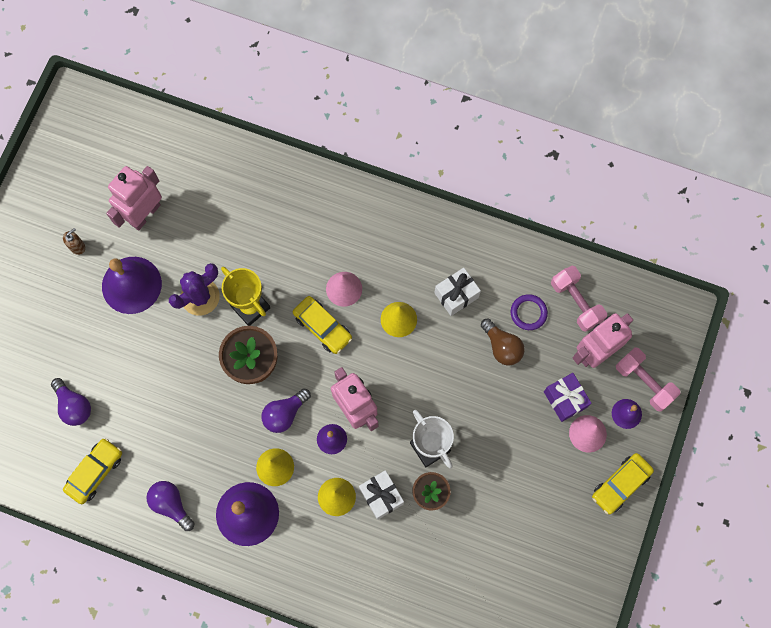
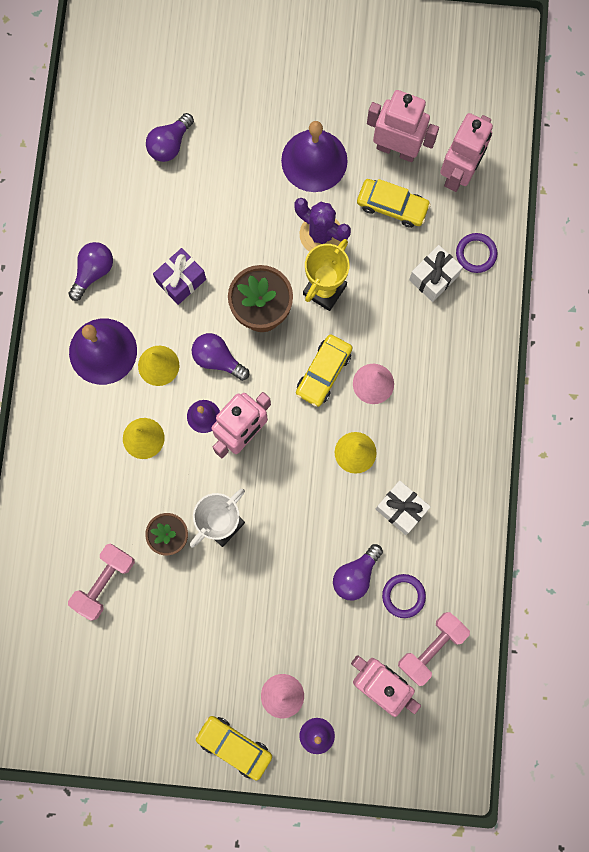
camera: 75 degrees right, 5 degrees up
(77, 246) = (340, 93): brown soap dispenser -> none
(95, 472) = (107, 187): yellow car -> yellow car (392, 206)
(183, 170) = (459, 173): none -> pink robot
(257, 176) = (476, 254): none -> purple ring
(381, 496) = (155, 485): white gift -> white gift (433, 278)
(502, 347) = (355, 575): brown light bulb -> purple light bulb
(565, 399) = (314, 661): purple gift -> purple gift (181, 280)
(644, 382) = (359, 748): pink dumbbell -> pink dumbbell (104, 582)

